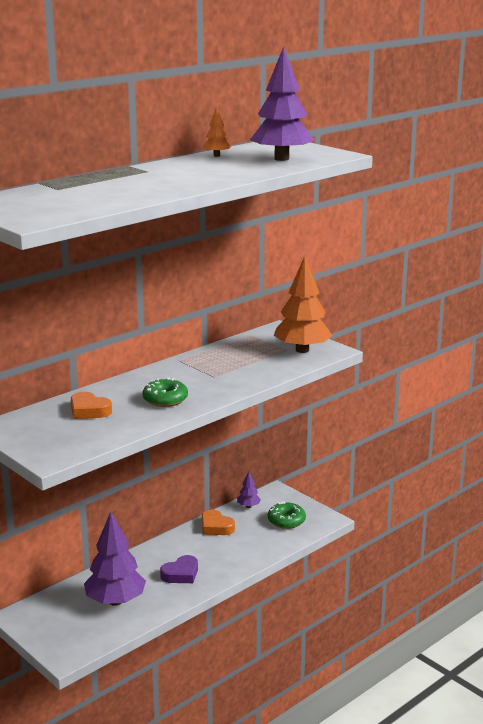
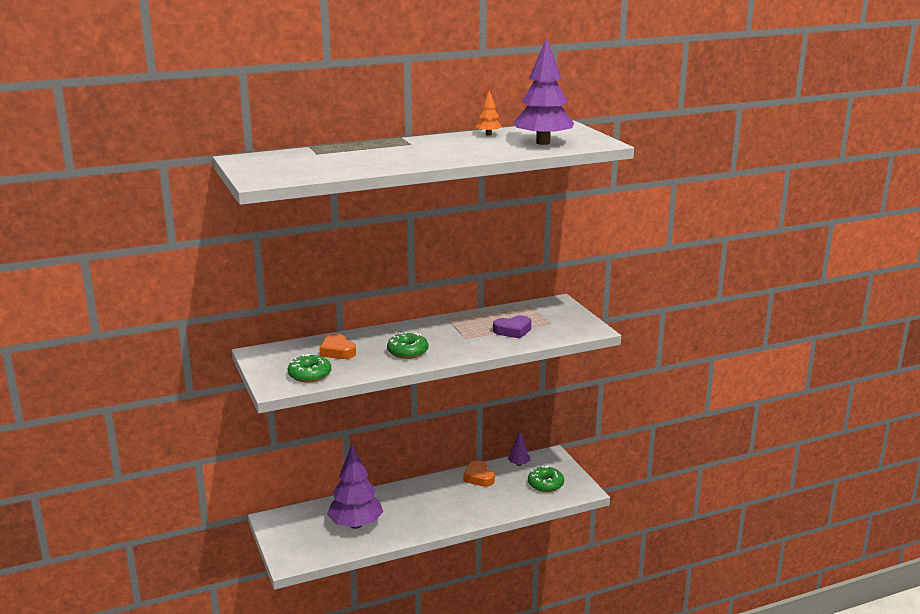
camera: 20 degrees right, 0 degrees up
(78, 439) = (309, 375): none -> green donut
(181, 574) = (424, 513): purple heart -> purple heart (513, 330)
(302, 350) = (564, 325): orange tree -> none

